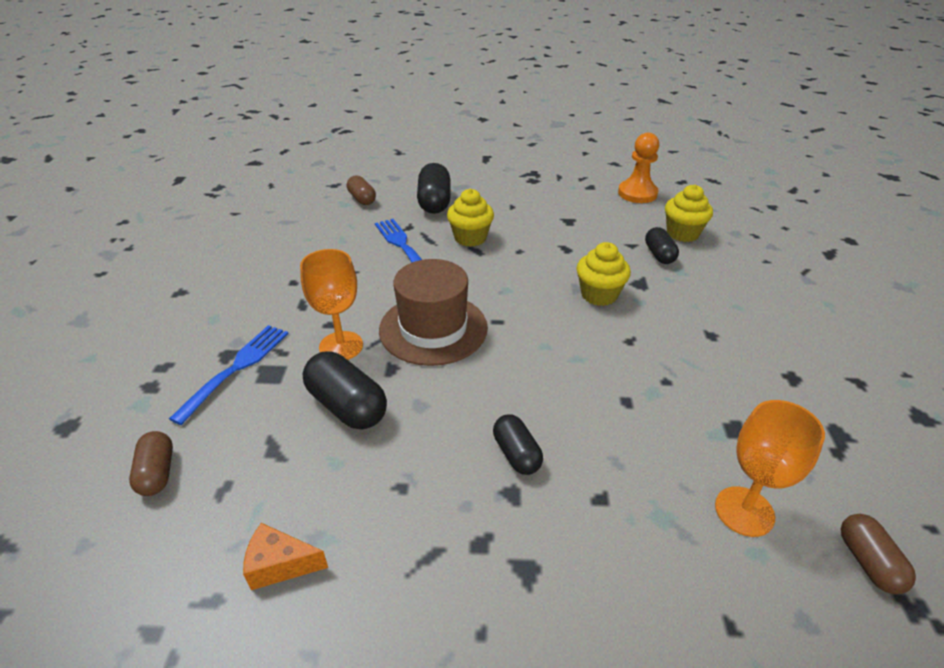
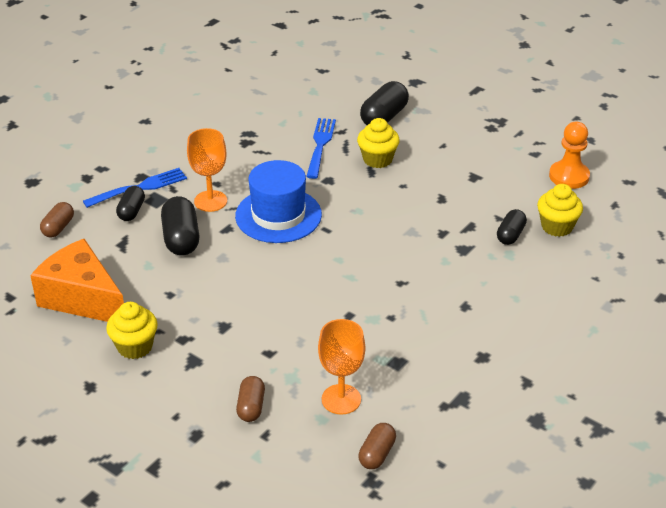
camera: 35 degrees right, 0 degrees up
(280, 565) = (82, 298): orange cheese -> orange cheese, size x2.19
(362, 199) = (330, 92): brown capsule -> brown capsule (251, 407)
(433, 329) = (278, 215): brown hat -> blue hat
(516, 454) = (248, 309): black capsule -> black capsule (131, 211)
(599, 295) = (420, 243): yellow cupcake -> yellow cupcake (135, 347)

